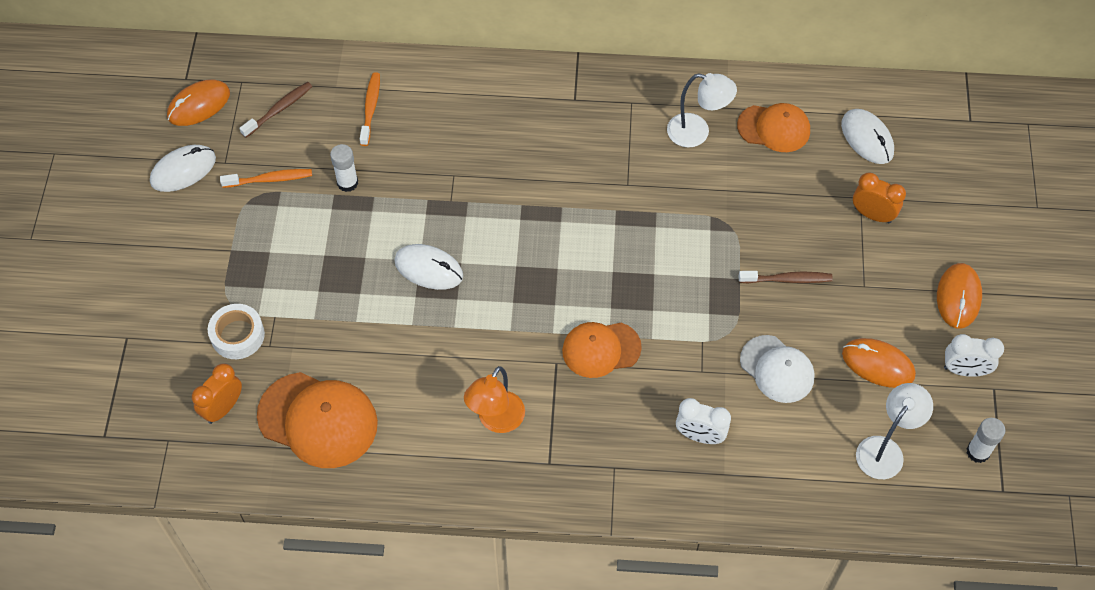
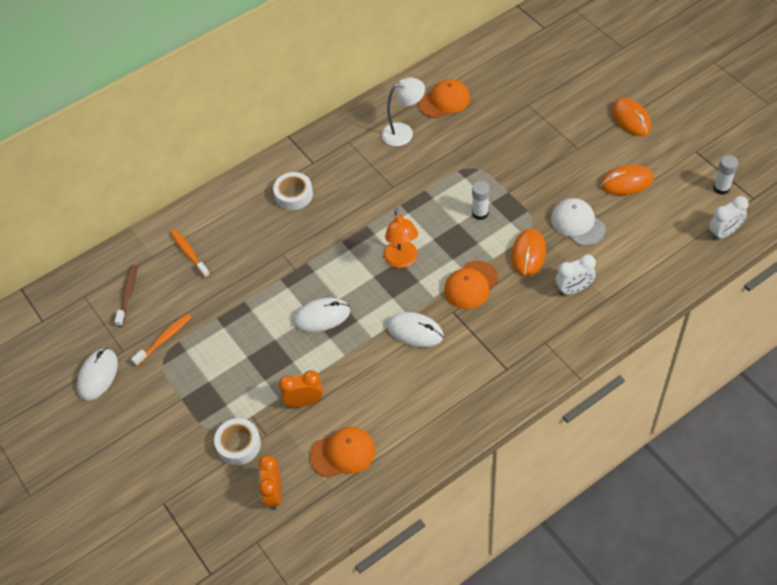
camera: 35 degrees left, 5 degrees down
(199, 105) = (68, 329): orange mouse -> orange mouse (528, 254)
(318, 420) = (343, 453): orange cap -> orange cap, size x0.66
(347, 183) = (218, 305): white glue stick -> white glue stick (480, 213)
(496, 420) = (451, 369): orange lamp -> orange lamp (402, 260)
(523, 121) = (294, 195): none -> white tape
(777, 369) = (577, 223): white cap -> white cap turned 135 degrees counterclockwise
(787, 279) = (534, 173): brown toothbrush -> none
(867, 138) = (500, 72): white mouse -> white mouse (415, 331)
(872, 215) = (544, 109): orange clock -> orange clock (304, 402)
(885, 449) = (675, 222): white lamp -> none
(964, 370) = (672, 153): white clock -> white clock (723, 233)

